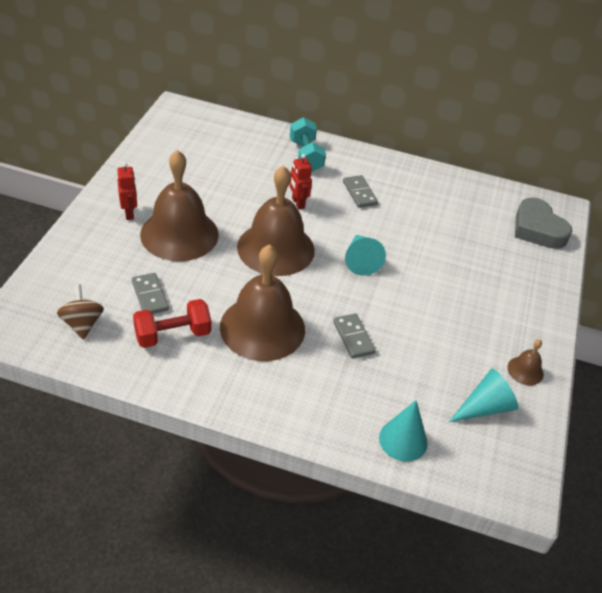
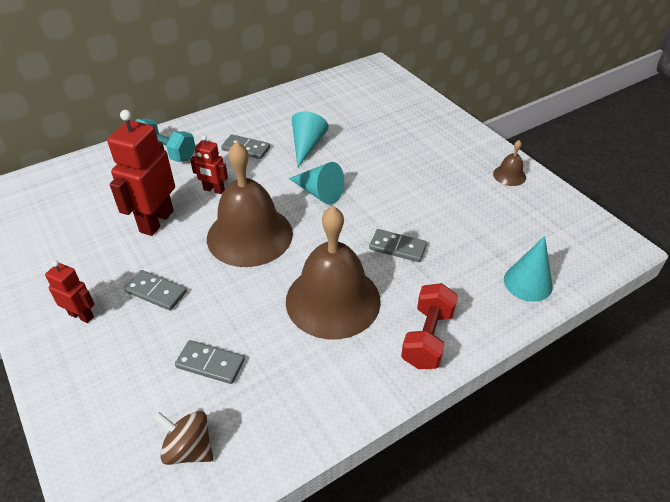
camera: 45 degrees left, 0 degrees up
(172, 335) = (279, 374): red dumbbell -> red dumbbell (427, 337)
(179, 234) = (156, 292): brown bell -> grey domino
(237, 194) = (156, 221): none -> red robot
(485, 407) = (528, 217): turquoise cone -> turquoise cone (307, 145)
(537, 229) = (383, 88): grey heart -> none

